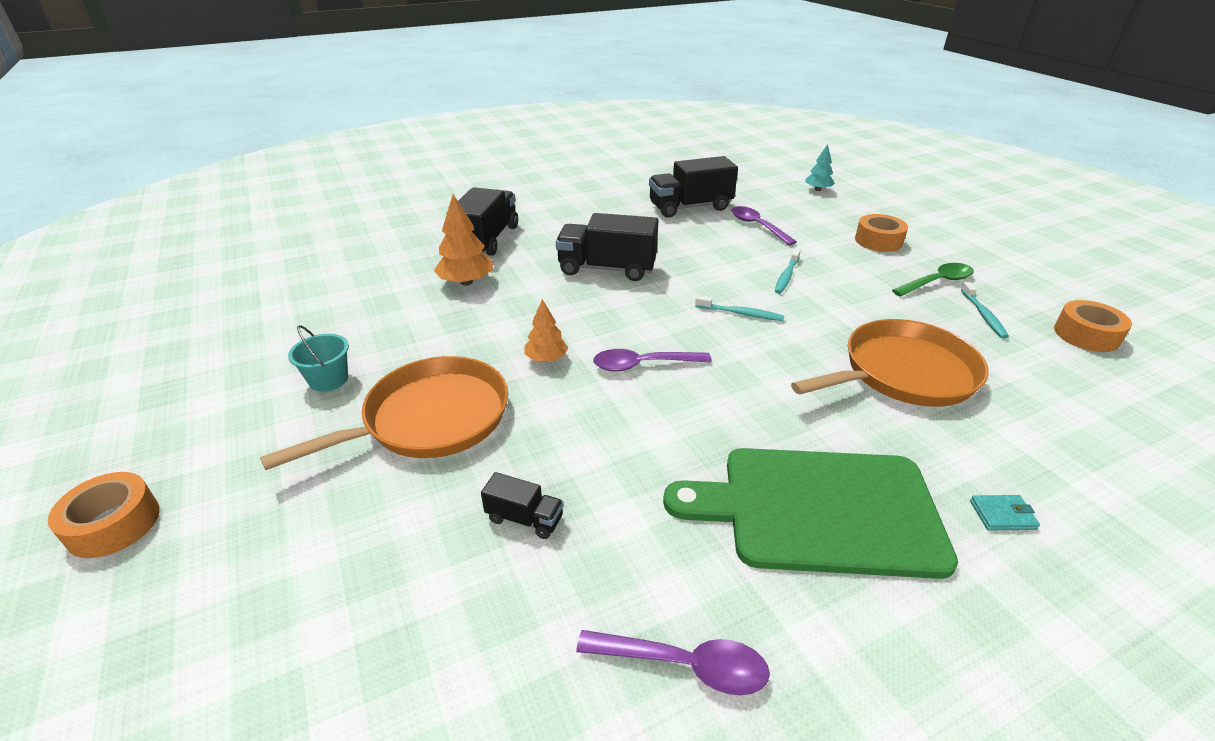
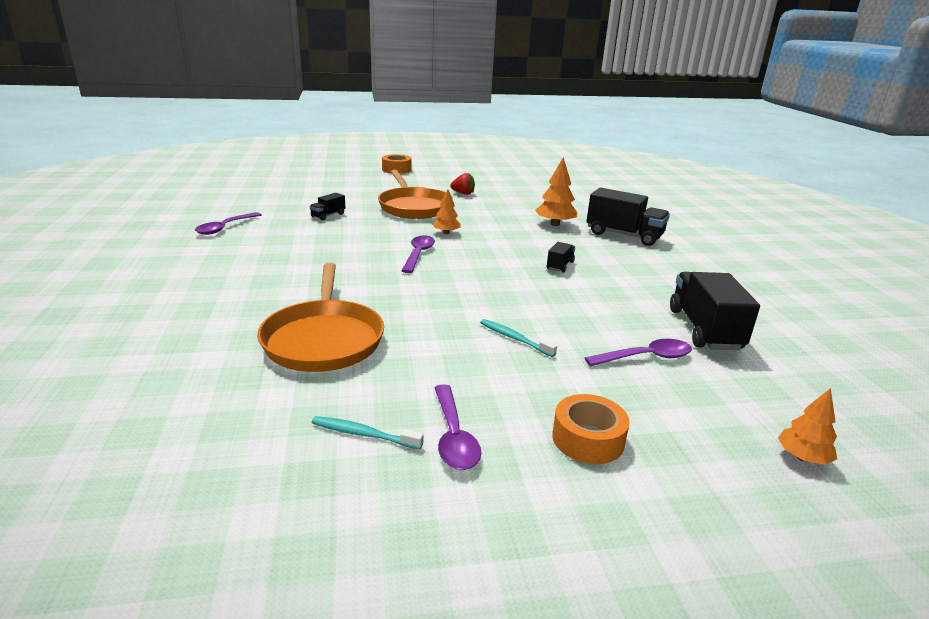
camera: 105 degrees right, 10 degrees down
(328, 380) = (463, 193): turquoise bucket -> red strawberry
(607, 269) = (560, 265): black truck -> black truck, size x0.49
(741, 313) = (459, 299): turquoise toothbrush -> none
(818, 189) = (802, 457): turquoise tree -> orange tree
(819, 510) = (252, 269): green cutting board -> none
(937, 282) = (453, 436): green spoon -> purple spoon
(1002, 515) = (175, 316): turquoise wallet -> none
(1086, 335) = (260, 501): orange tape -> none

